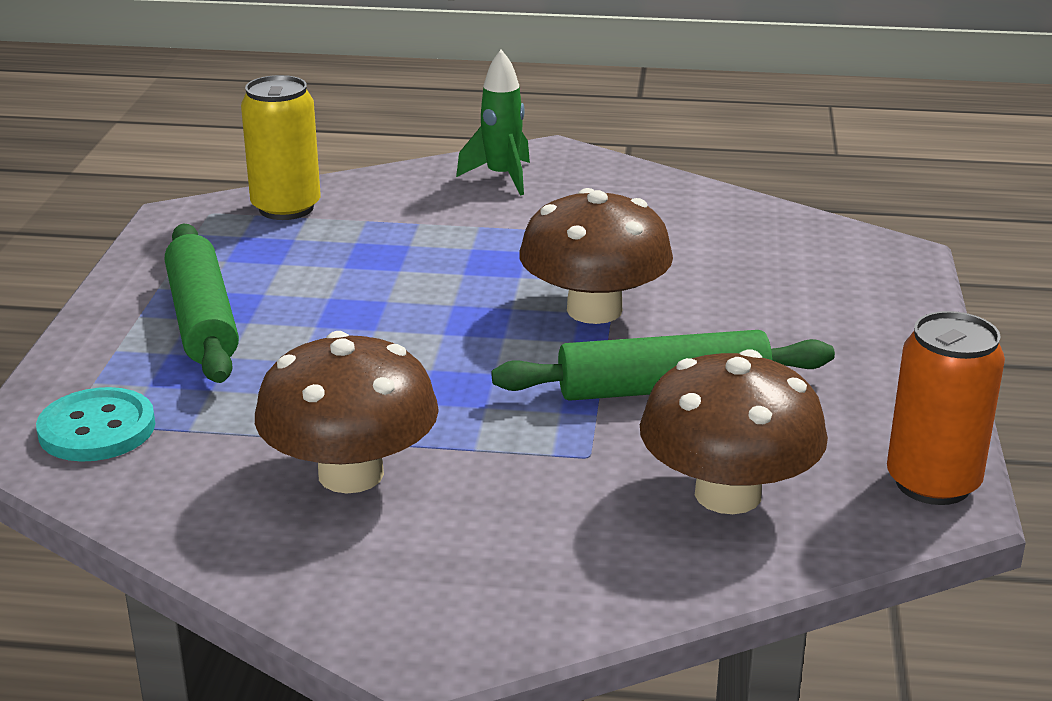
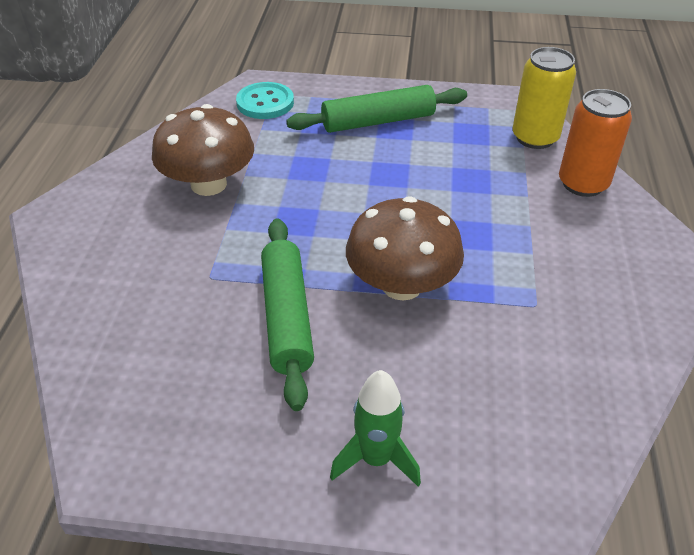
camera: 90 degrees right, 15 degrees up
(502, 177) = (625, 236): green rocket -> green rocket (376, 459)
(728, 494) = (152, 342): brown mushroom -> none
(932, 483) = (136, 466): orange can -> orange can (583, 184)

